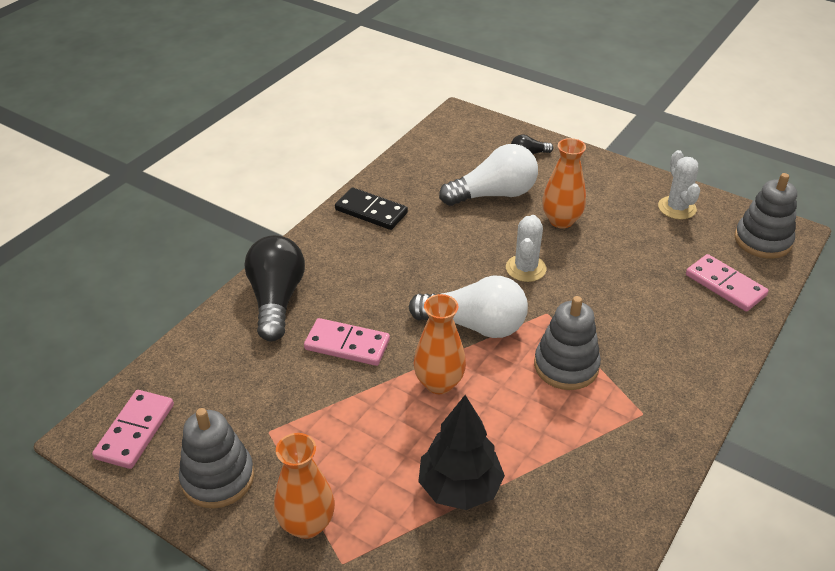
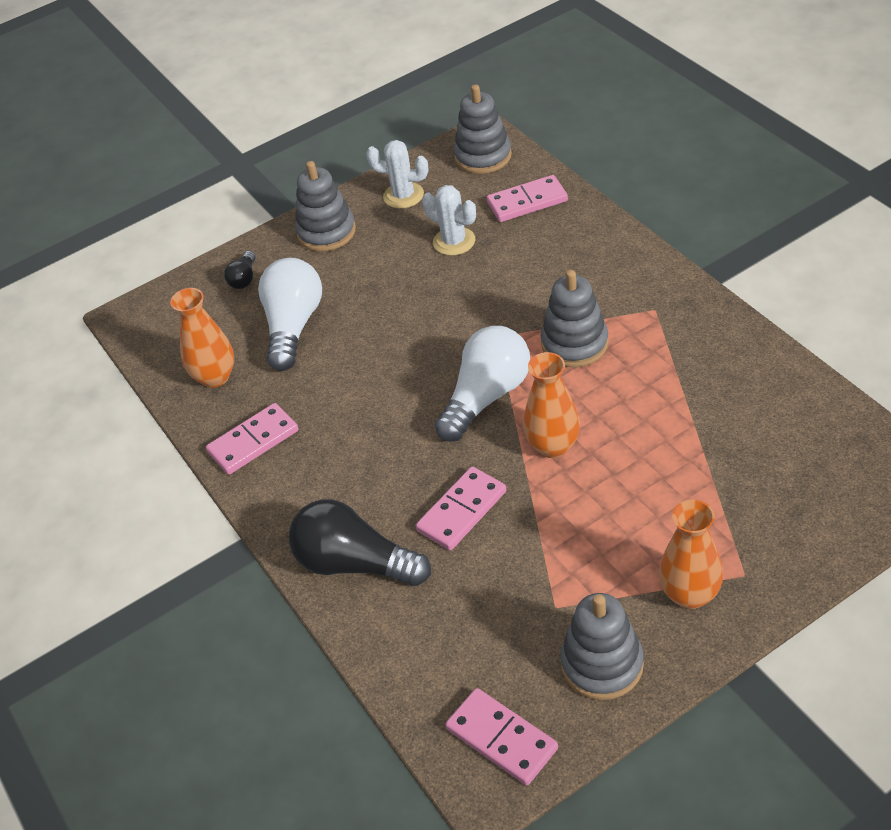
camera: 60 degrees left, 5 degrees up
(371, 211) = (253, 441): black domino -> pink domino
(460, 487) = (689, 463): black tree -> none
(525, 268) = (426, 334): white cactus -> white cactus (454, 241)
(561, 221) = (370, 285): orange vase -> orange vase (215, 377)
(605, 179) = (326, 232): none -> grey stacking toy

